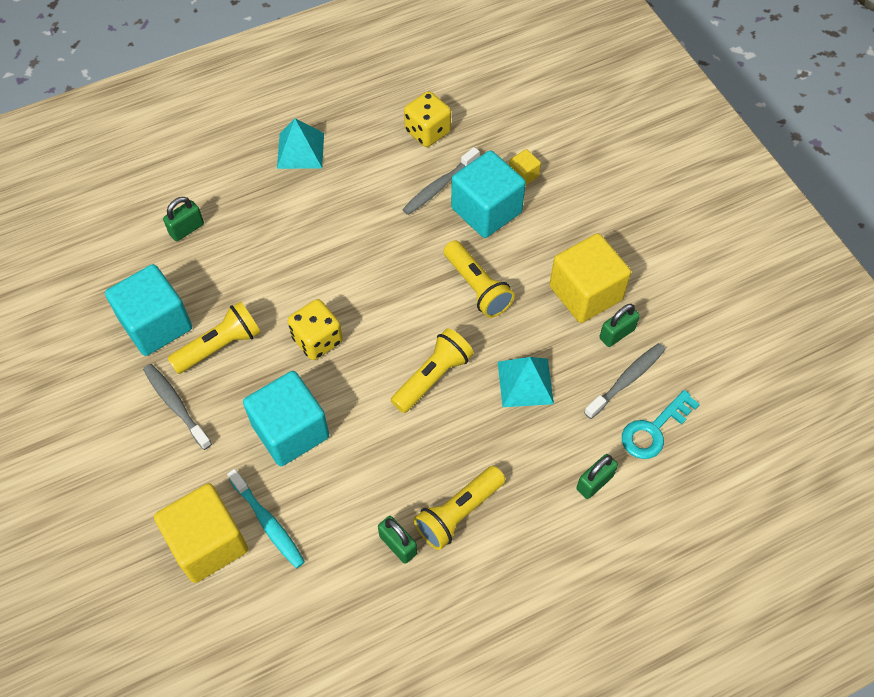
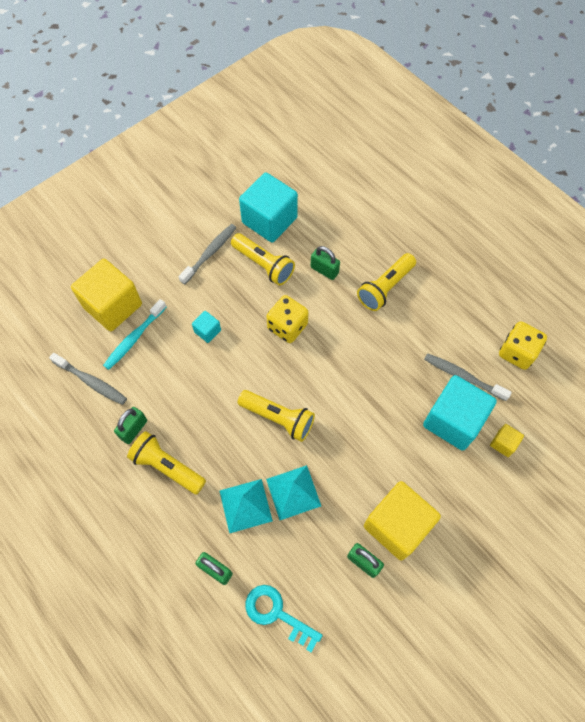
camera: 75 degrees right, 5 degrees up
(186, 229) = (354, 212): green padlock -> green padlock (324, 270)
(290, 431) = (207, 331): turquoise cube -> turquoise cube, size x0.45
(300, 150) = (456, 263): turquoise pyramid -> turquoise pyramid (245, 505)
(477, 287) = (372, 432): yellow flashlight -> yellow flashlight (385, 288)
(627, 380) = (319, 580): grey toothbrush -> grey toothbrush (91, 382)

